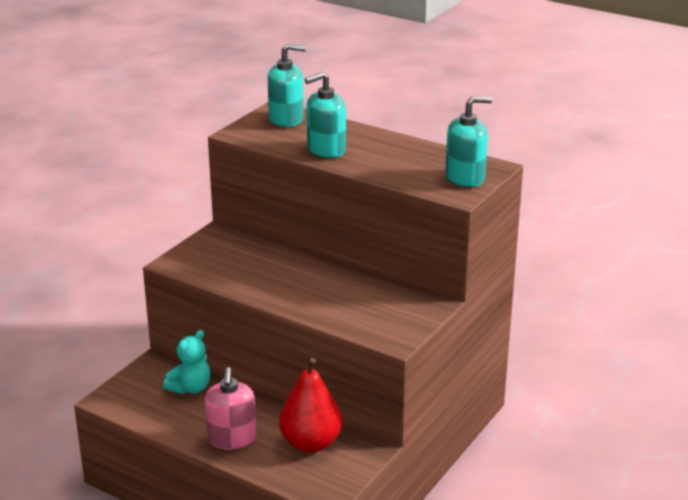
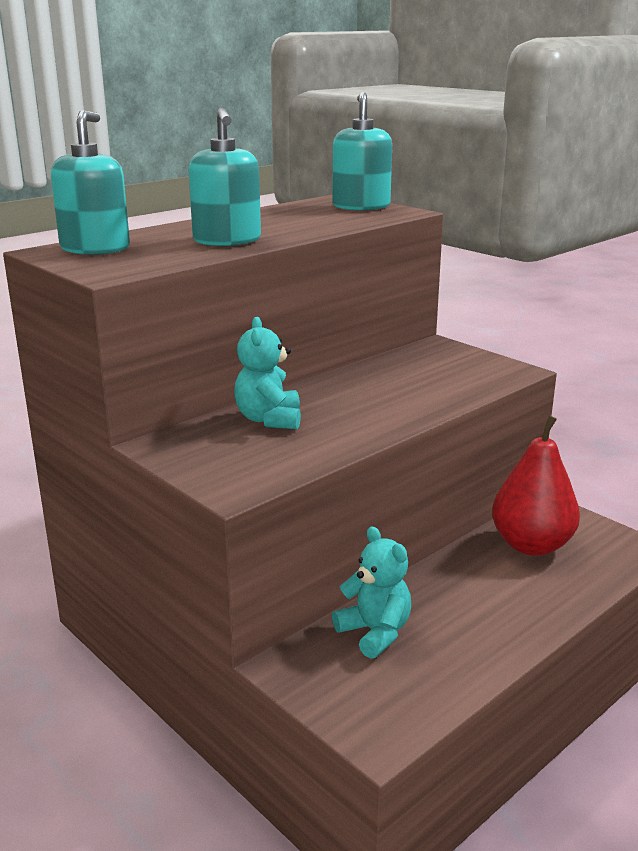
camera: 75 degrees left, 5 degrees down
(232, 439) = (515, 607): pink soap dispenser -> none
(263, 258) = (269, 419): none -> turquoise teddy bear

